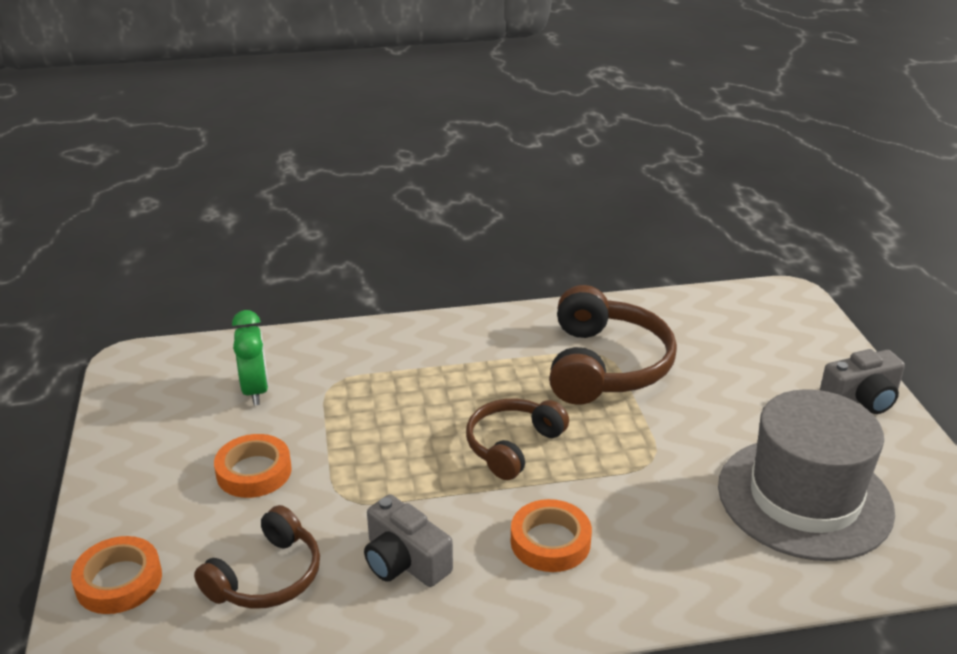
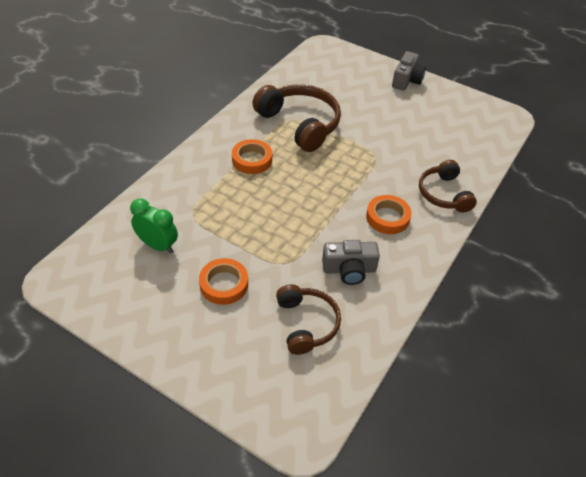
camera: 50 degrees left, 15 degrees up
(119, 581) = (245, 385): orange tape -> orange tape (252, 160)
(512, 446) = (316, 187): brown headphones -> brown headphones (443, 194)
(804, 498) = (440, 135): grey hat -> none

